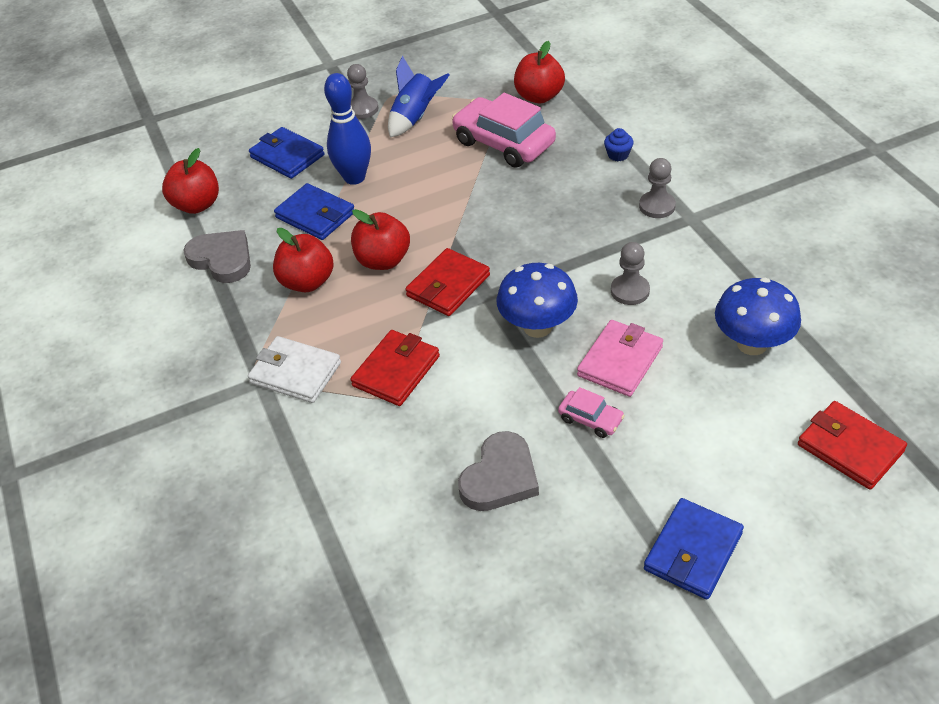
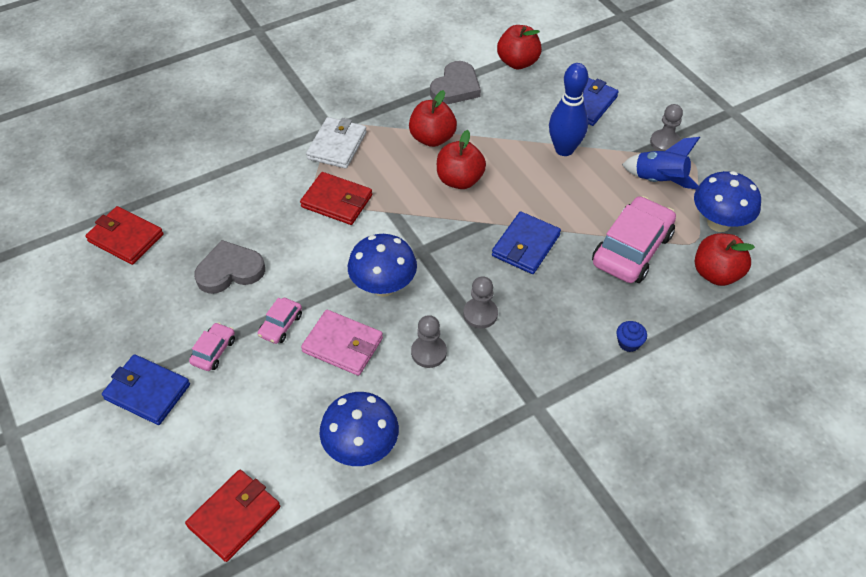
camera: 80 degrees right, 5 degrees up
(315, 215) = (512, 132): blue wallet -> blue wallet (525, 245)
(448, 285) = (431, 224): red wallet -> red wallet (126, 238)
(477, 88) = (718, 223): none -> blue mushroom
(500, 477) = (230, 270): grey heart -> grey heart turned 135 degrees clockwise
(629, 484) = (214, 351): none -> pink car
(657, 206) = (550, 376): grey pawn -> grey pawn (480, 314)

